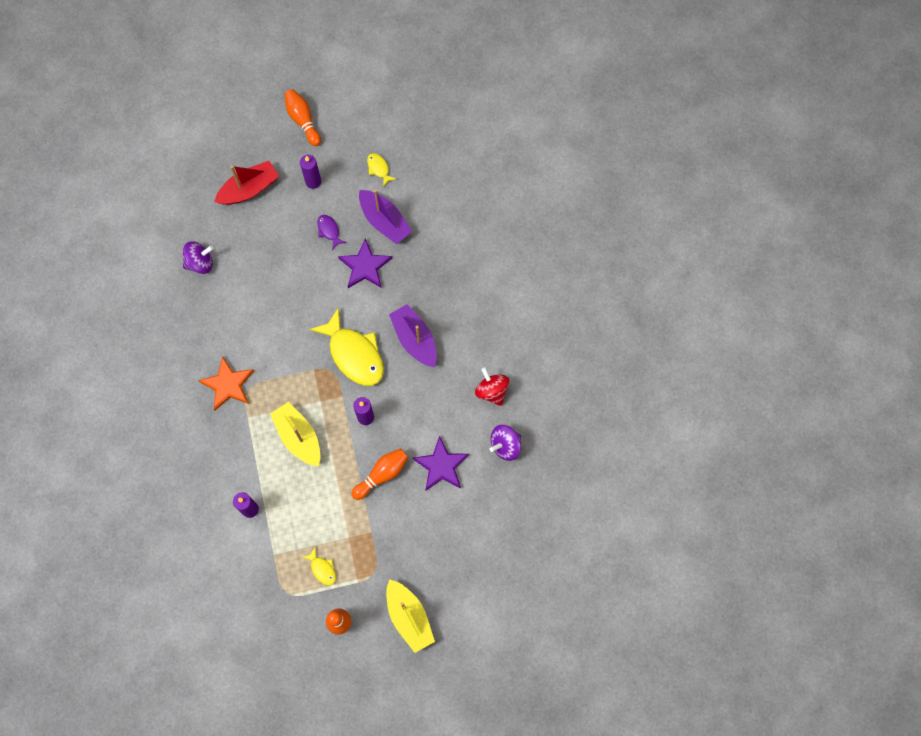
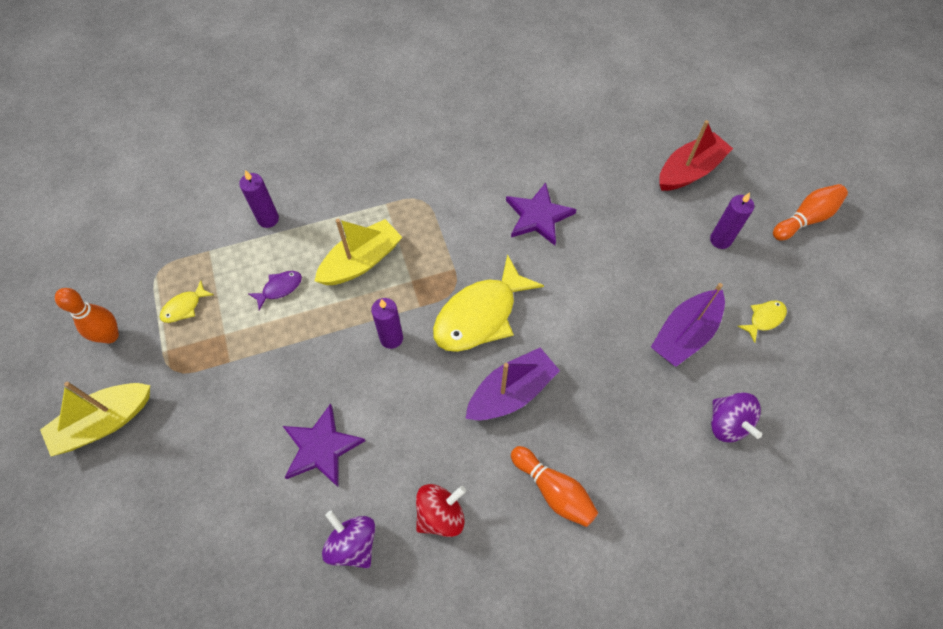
camera: 85 degrees right, 10 degrees down
(200, 263) = (579, 133): purple spinning top -> purple spinning top (727, 423)
(228, 384) = (426, 179): orange star -> none
(249, 189) = (689, 171): red boat -> red boat turned 90 degrees counterclockwise
(329, 231) = (654, 266): purple fish -> purple fish (279, 288)
(365, 266) = (611, 316): purple star -> purple star (538, 216)
(382, 475) = (309, 367): orange bowling pin -> orange bowling pin (553, 490)

